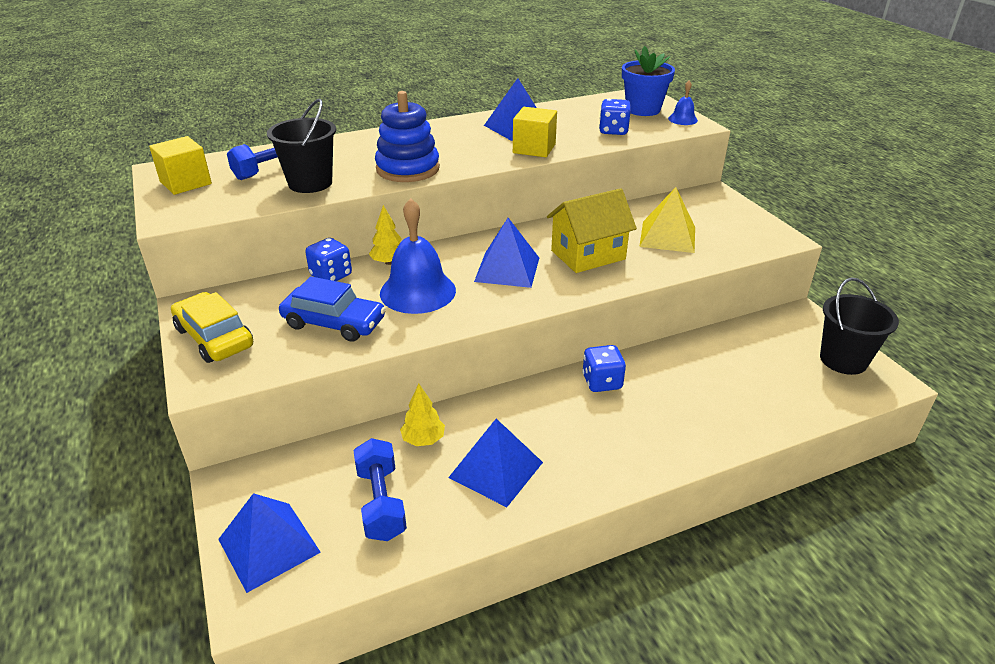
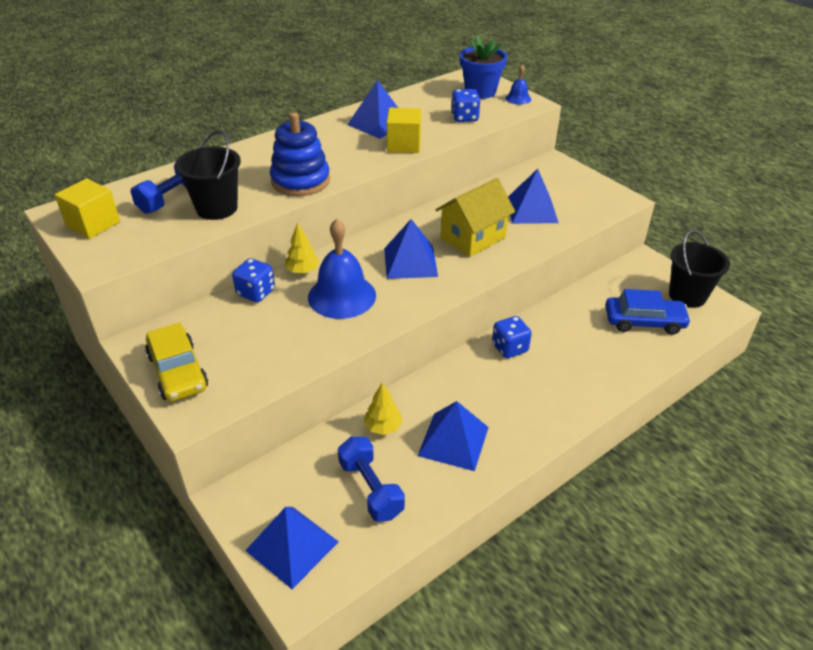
camera: 15 degrees left, 5 degrees up
(214, 337) = (178, 372): yellow car -> yellow car turned 150 degrees counterclockwise
(334, 323) = (281, 339): blue car -> blue car (644, 322)
(667, 236) = (531, 210): yellow pyramid -> blue pyramid

